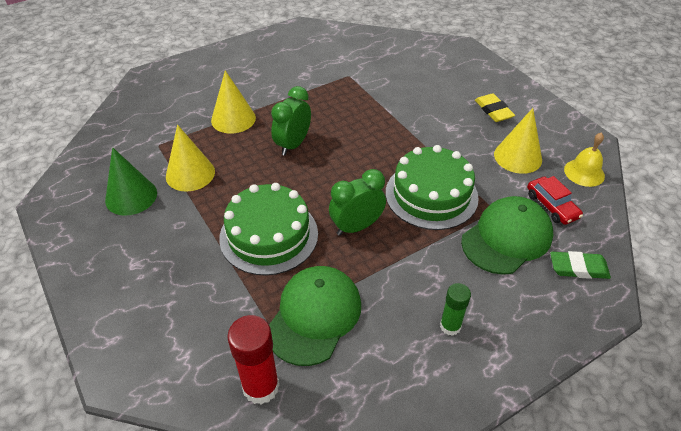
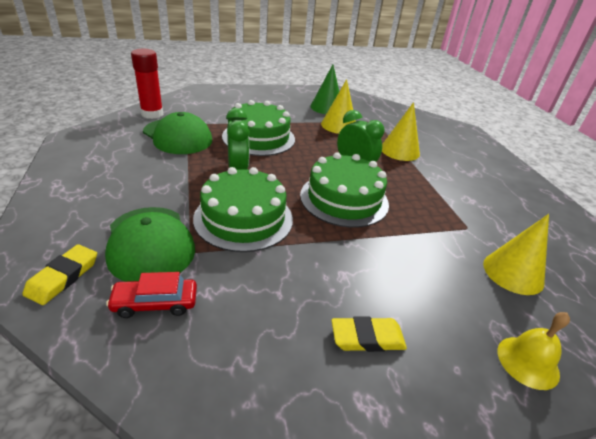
camera: 105 degrees right, 10 degrees down
(356, 142) = (344, 199): none -> green cake
(450, 326) = (108, 179): green glue stick -> none
(517, 157) = (257, 315): yellow cone -> yellow cone (513, 273)
(578, 268) = (63, 277): green eraser -> yellow eraser
(584, 172) = (178, 380): yellow bell -> yellow bell (528, 362)

